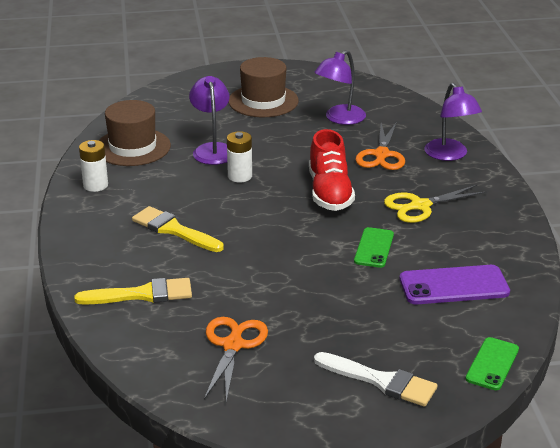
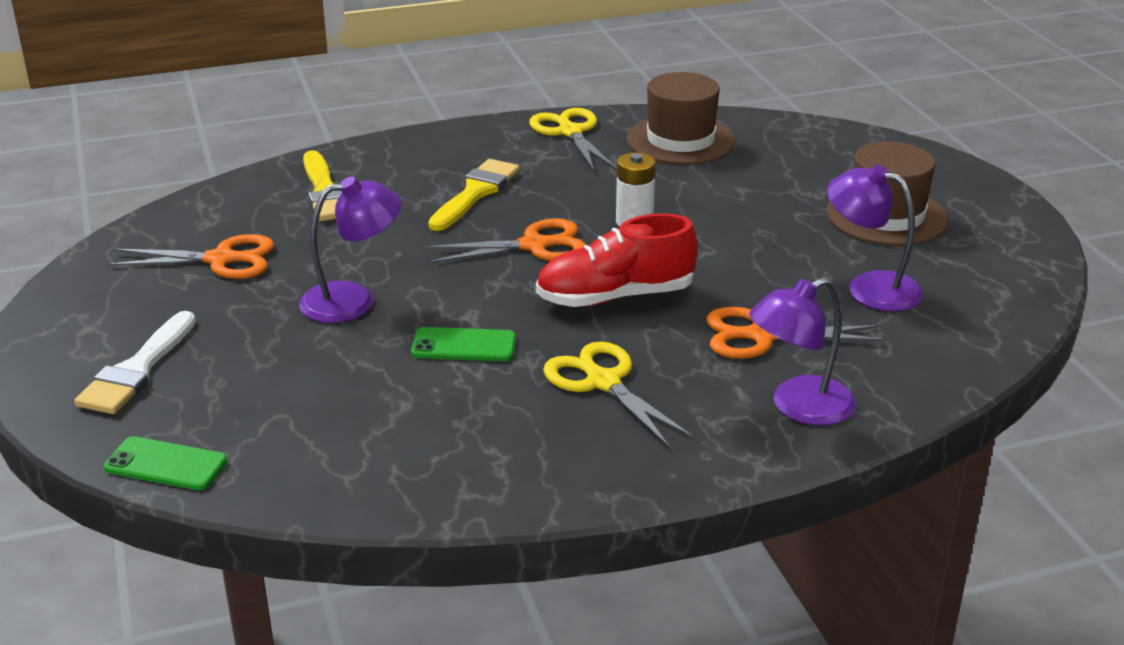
camera: 80 degrees right, 0 degrees up
(95, 185) = (569, 132): white battery -> yellow scissors
(213, 149) = (703, 194): purple lamp -> purple lamp (353, 300)
(258, 213) = (535, 245): none -> orange scissors
(454, 286) = (369, 423): purple phone -> none

